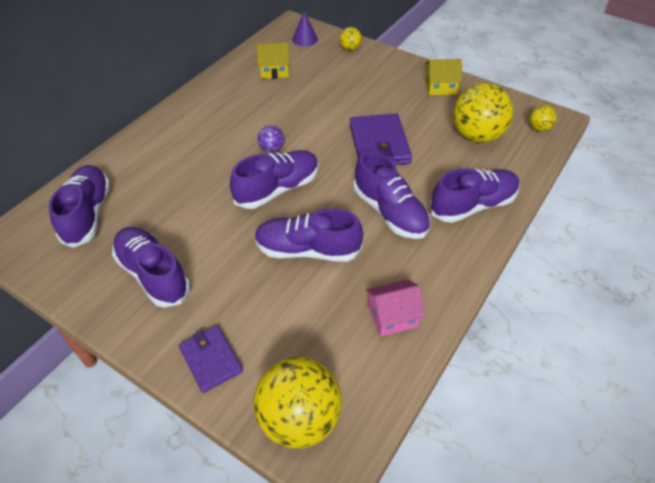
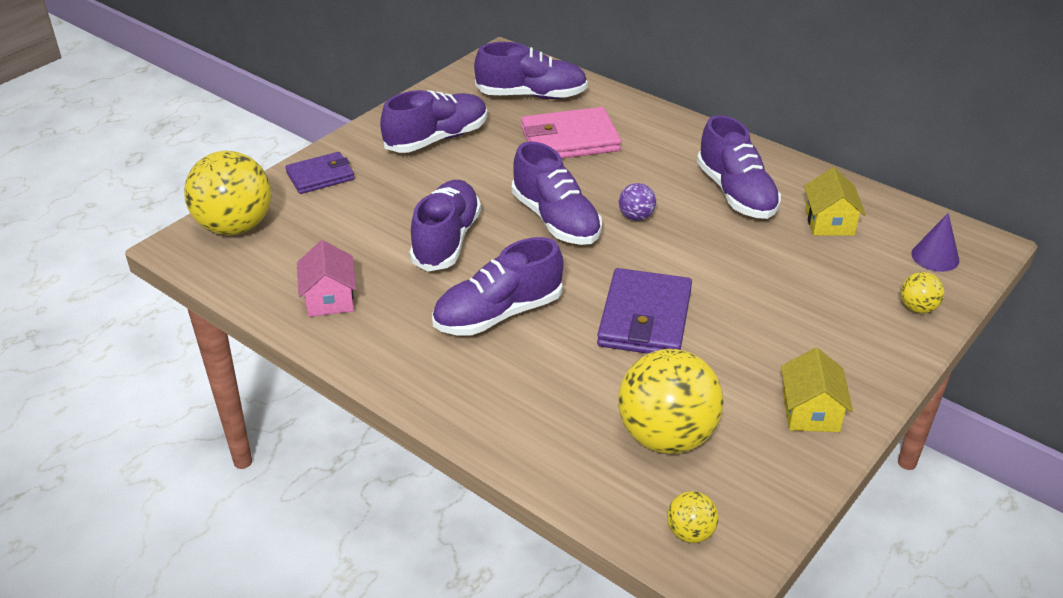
camera: 95 degrees right, 10 degrees down
(165, 186) = (569, 139): none -> pink wallet
(379, 144) = (645, 318): purple wallet -> purple wallet turned 75 degrees counterclockwise
(472, 205) = (498, 400): purple shoe -> purple shoe (736, 193)

